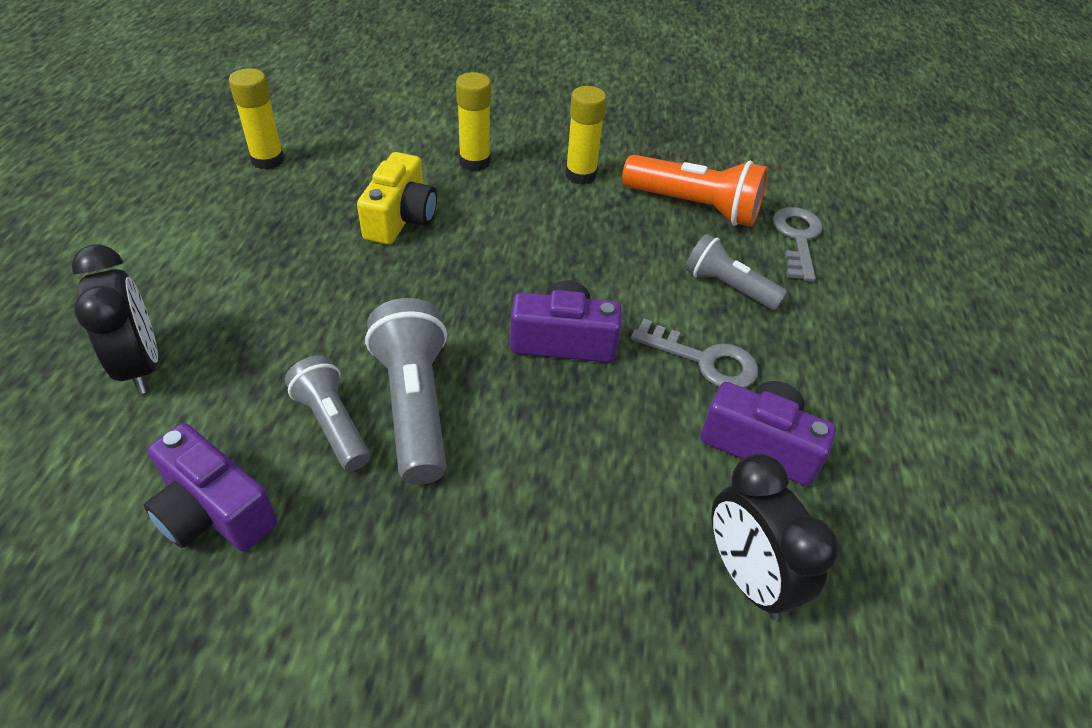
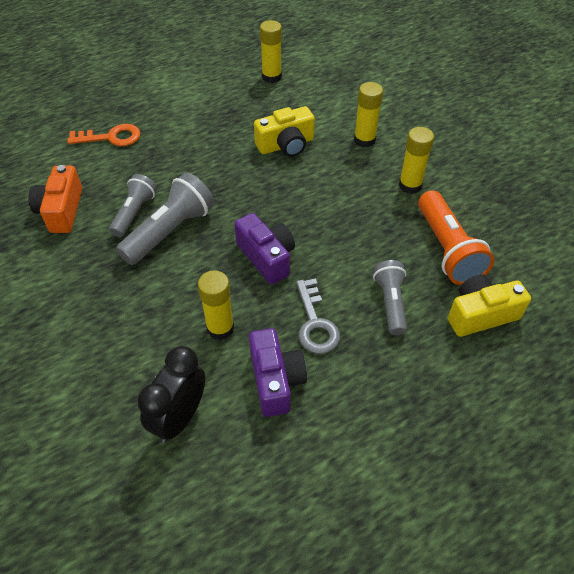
camera: 55 degrees right, 5 degrees up
(141, 365) = (111, 137): black clock -> orange key
(214, 511) = (61, 210): purple camera -> orange camera
(635, 450) = (220, 328): none -> yellow glue stick
(797, 239) = (480, 314): grey key -> yellow camera

